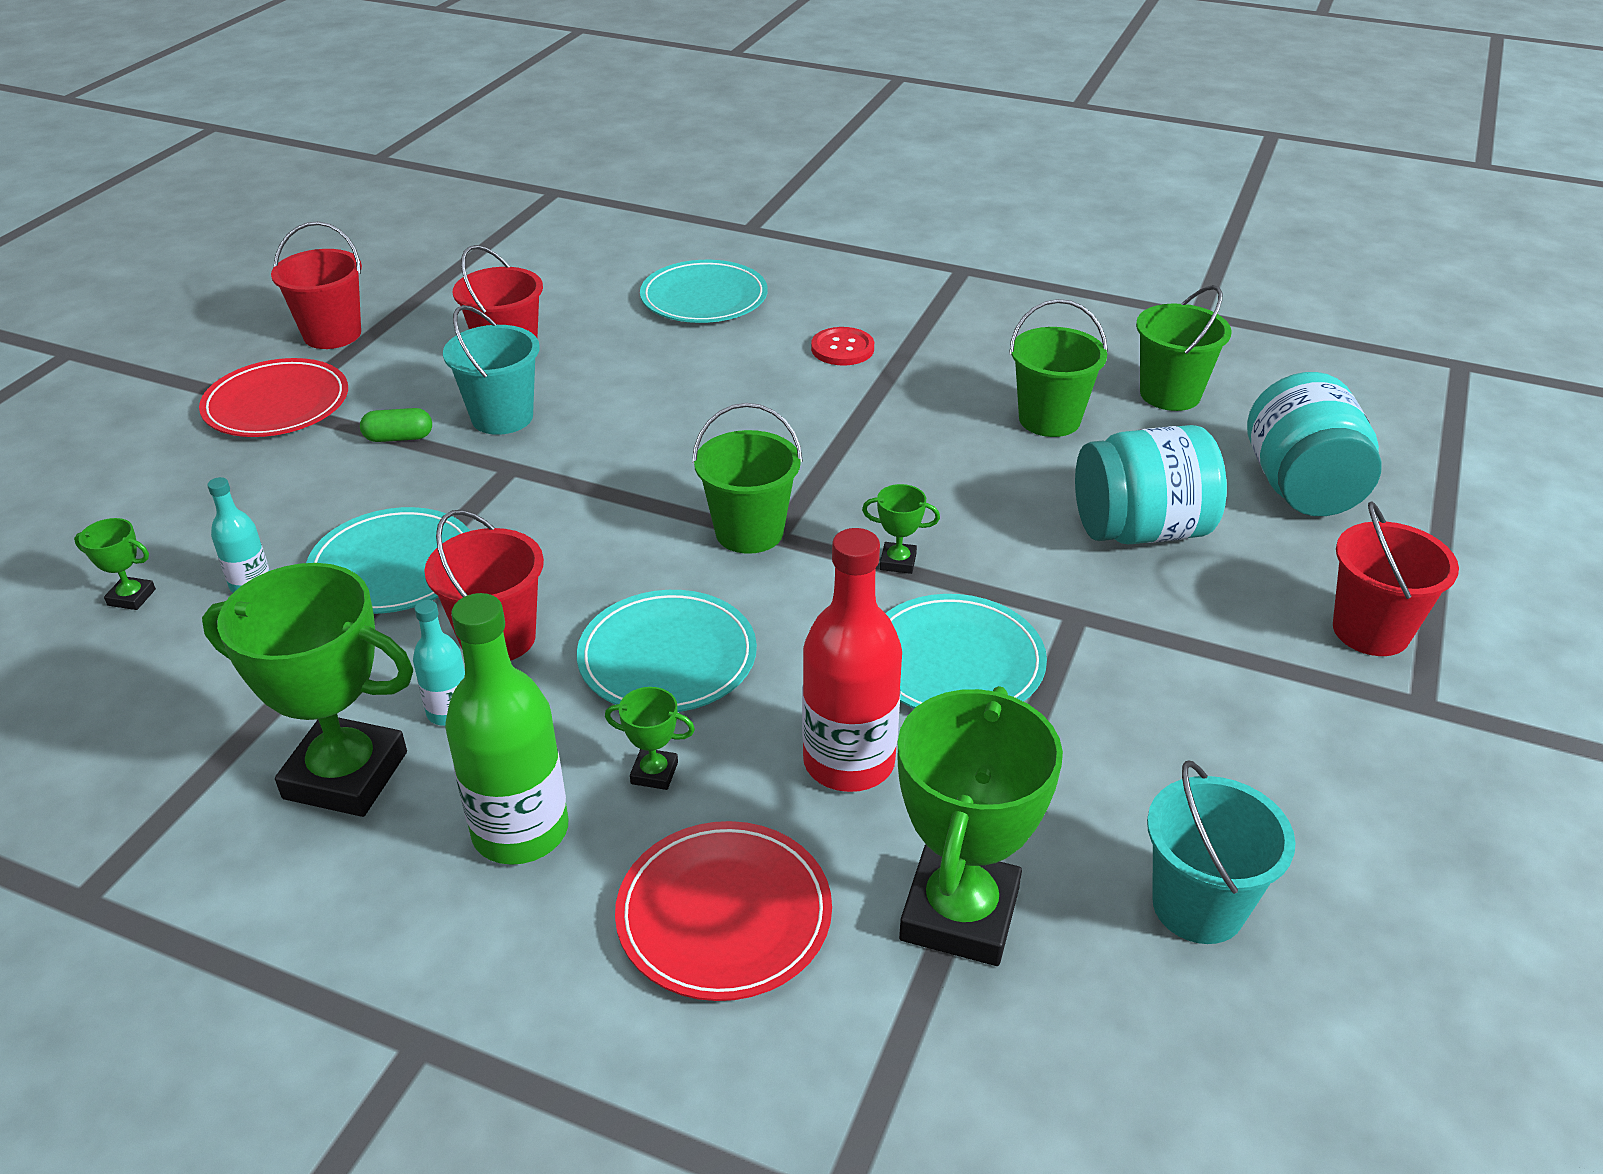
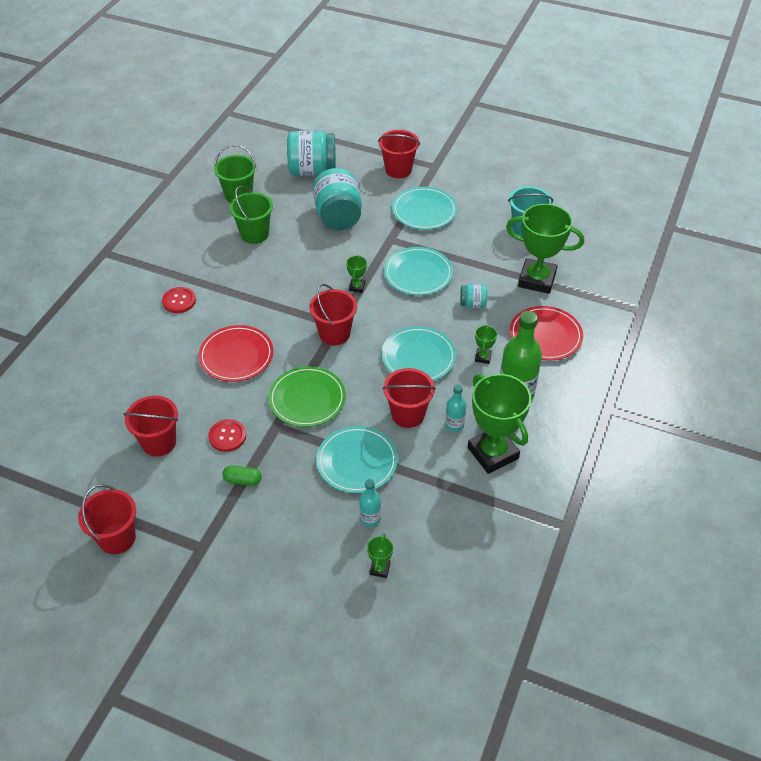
camera: 90 degrees left, 10 degrees up
(276, 404) = (199, 549): red plate -> red plate (236, 356)
(345, 775) = (493, 453): green trophy -> green trophy turned 45 degrees counterclockwise
(399, 438) = (243, 480): green capsule -> green capsule turned 75 degrees counterclockwise
(502, 417) = (227, 436): turquoise bucket -> red button
(571, 501) = (307, 399): none -> green plate
(704, 298) = (110, 358): turquoise plate -> turquoise plate (424, 211)
(749, 532) = (334, 334): green bucket -> red bucket
(849, 762) = (473, 304): red bottle -> turquoise jar

